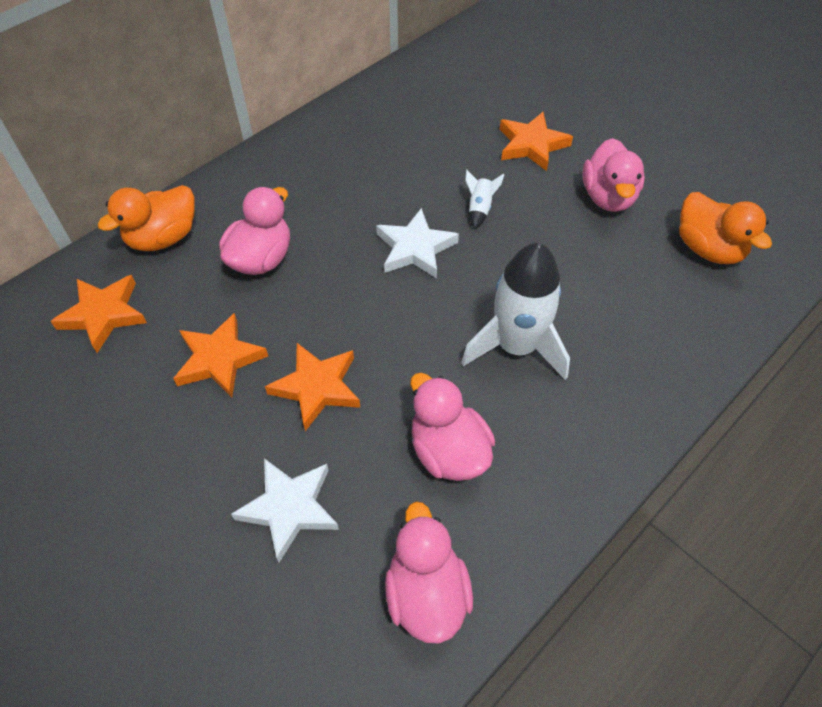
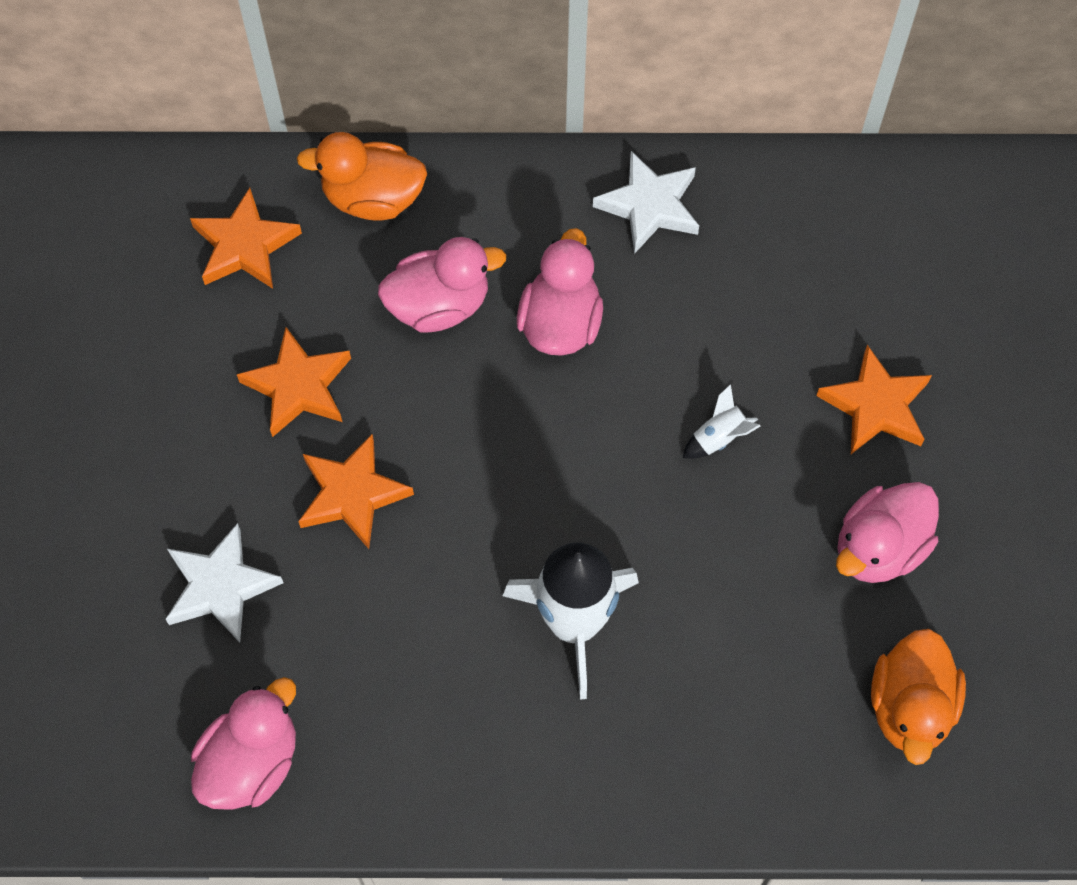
camera: 45 degrees right, 10 degrees up
(415, 248) = (599, 426): white star -> white star (650, 206)
(448, 451) = (399, 663): pink duck -> pink duck (560, 323)

